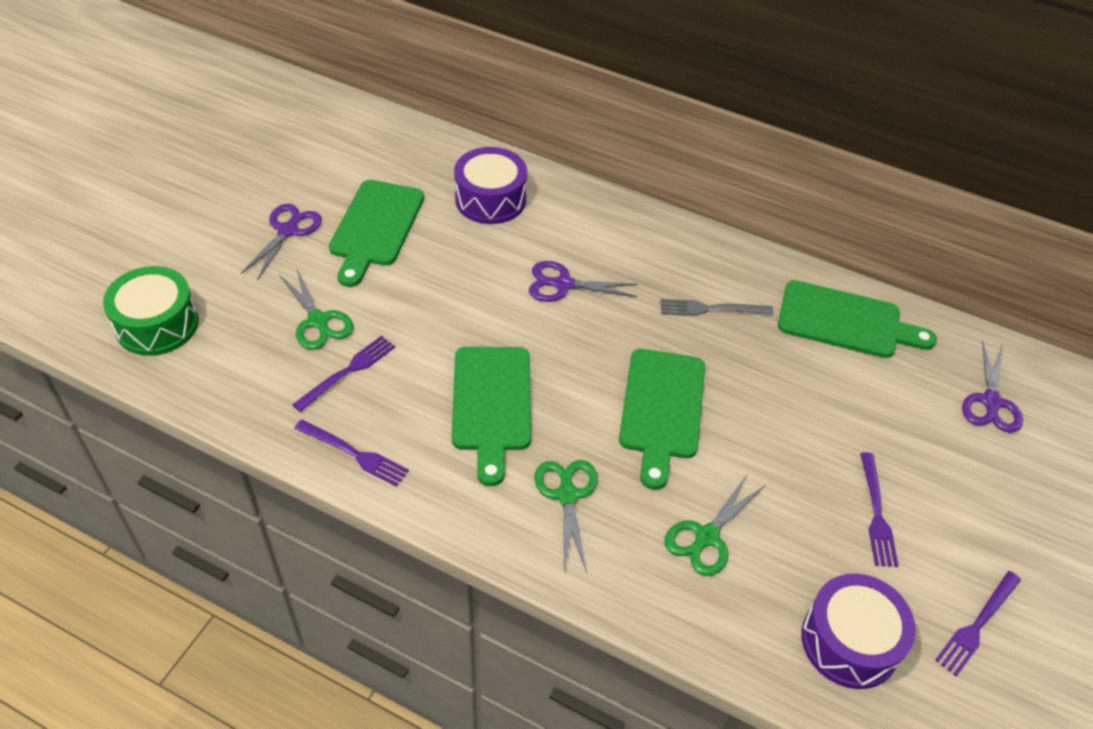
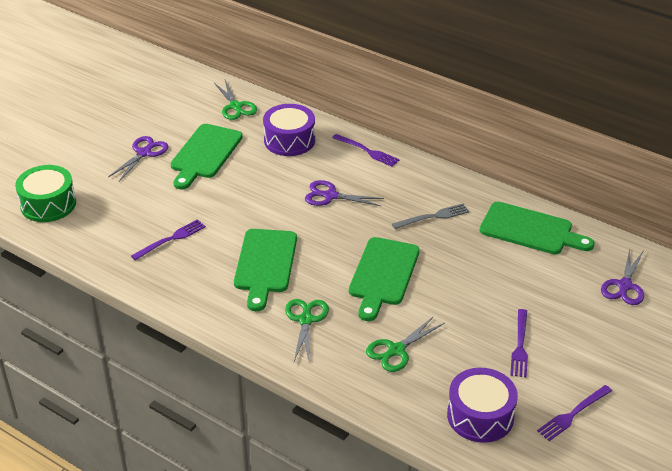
camera: 10 degrees right, 10 degrees down
(318, 321) = (156, 208): green scissors -> green scissors (236, 106)
(354, 454) = (167, 287): purple fork -> purple fork (367, 151)
(711, 309) = (433, 217): grey fork -> grey fork turned 150 degrees clockwise

